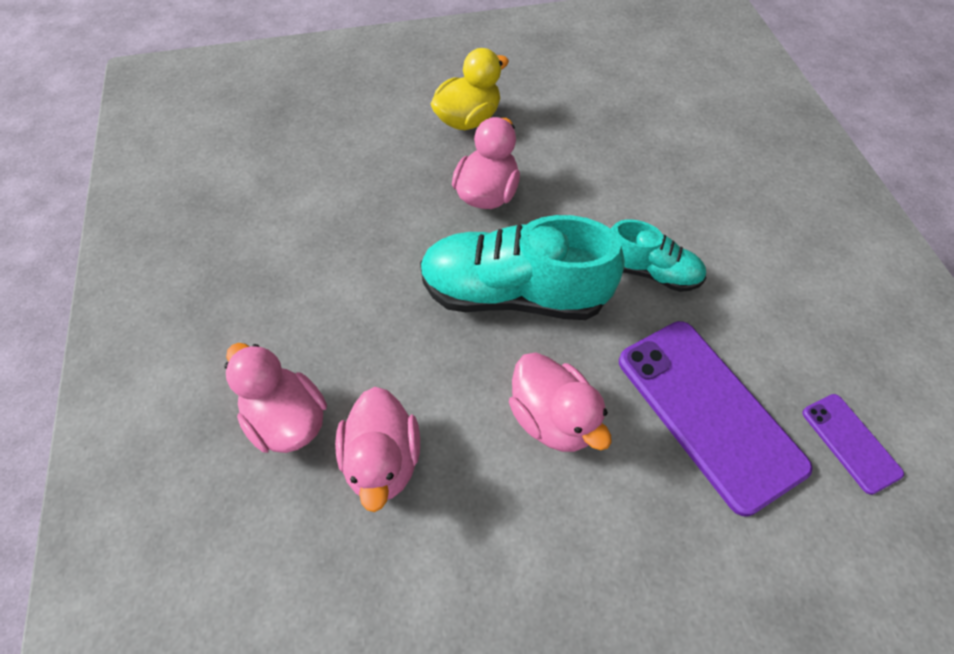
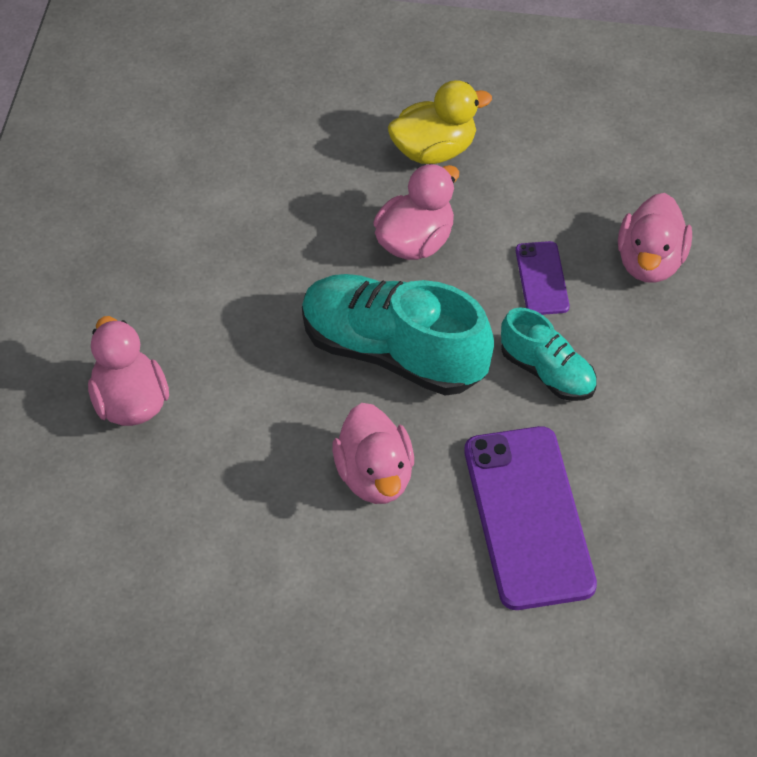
camera: 20 degrees right, 5 degrees down
(383, 461) = (202, 463): pink duck -> pink duck (650, 262)
(850, 443) = (651, 584): purple phone -> purple phone (542, 278)

